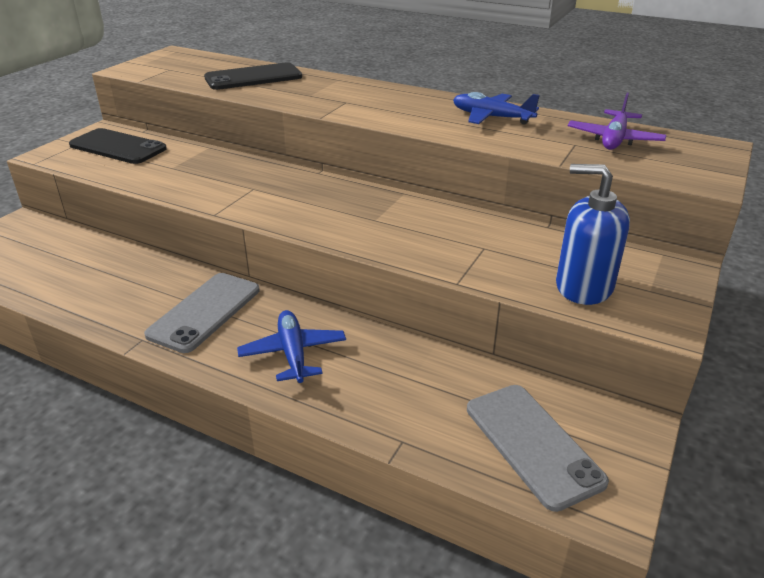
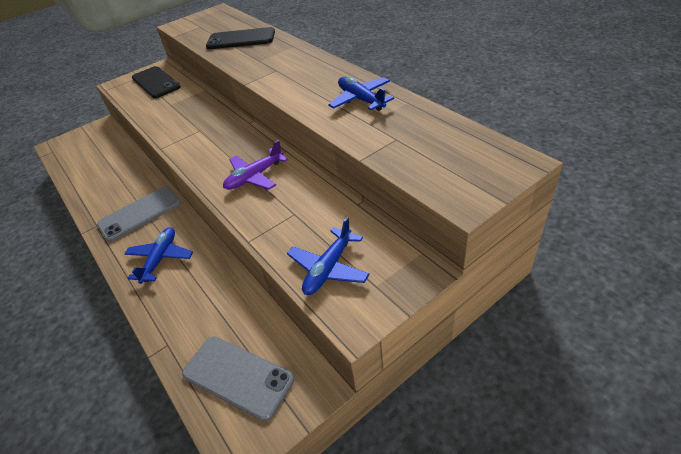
camera: 30 degrees right, 10 degrees up
(532, 444) = (237, 376): grey phone -> grey phone turned 60 degrees counterclockwise
(583, 286) = (329, 268): blue soap dispenser -> blue plane
(614, 139) = (434, 139): purple plane -> purple plane (255, 177)

